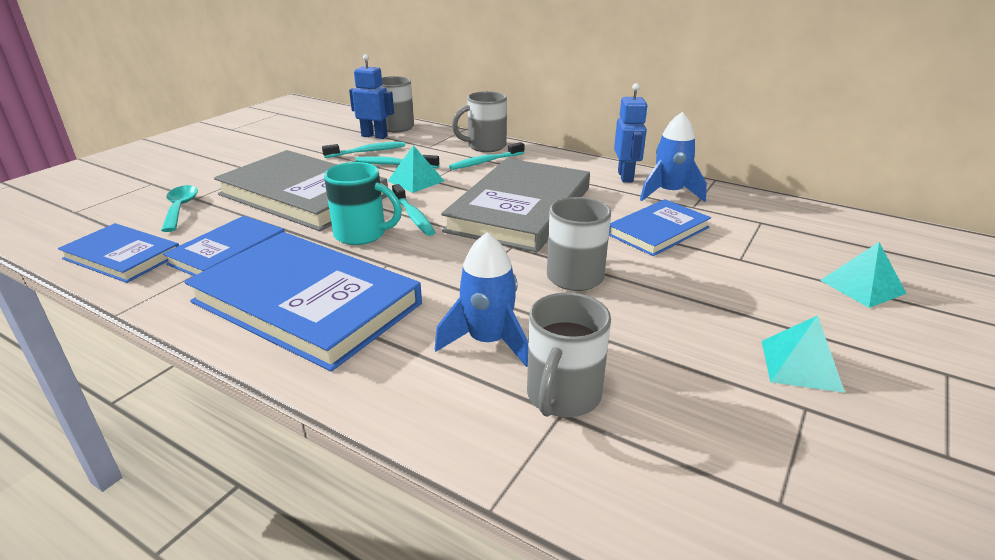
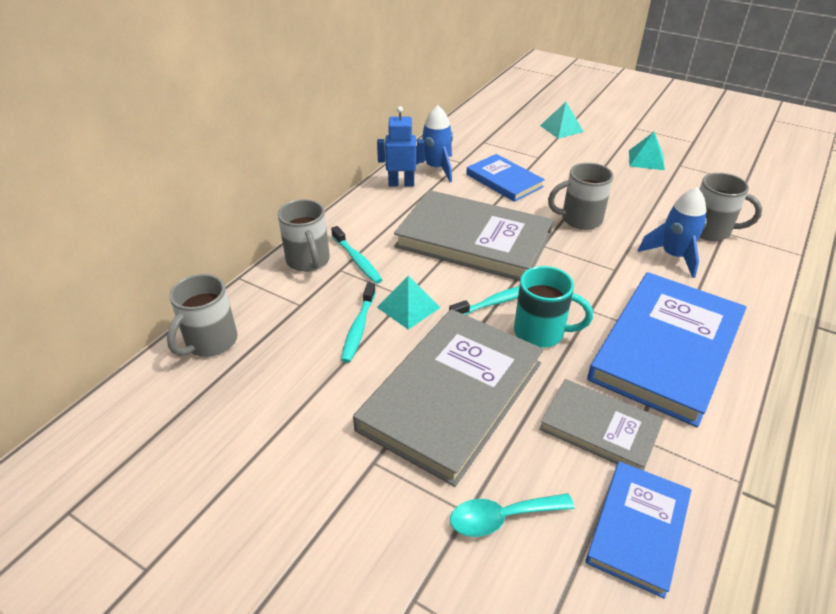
camera: 90 degrees left, 10 degrees up
(228, 251) = (599, 428): blue book -> grey book
(362, 234) = (541, 332): turquoise mug -> turquoise mug turned 90 degrees clockwise
(367, 151) = (308, 358): turquoise toothbrush -> none
(374, 136) = (245, 359): blue robot -> none

